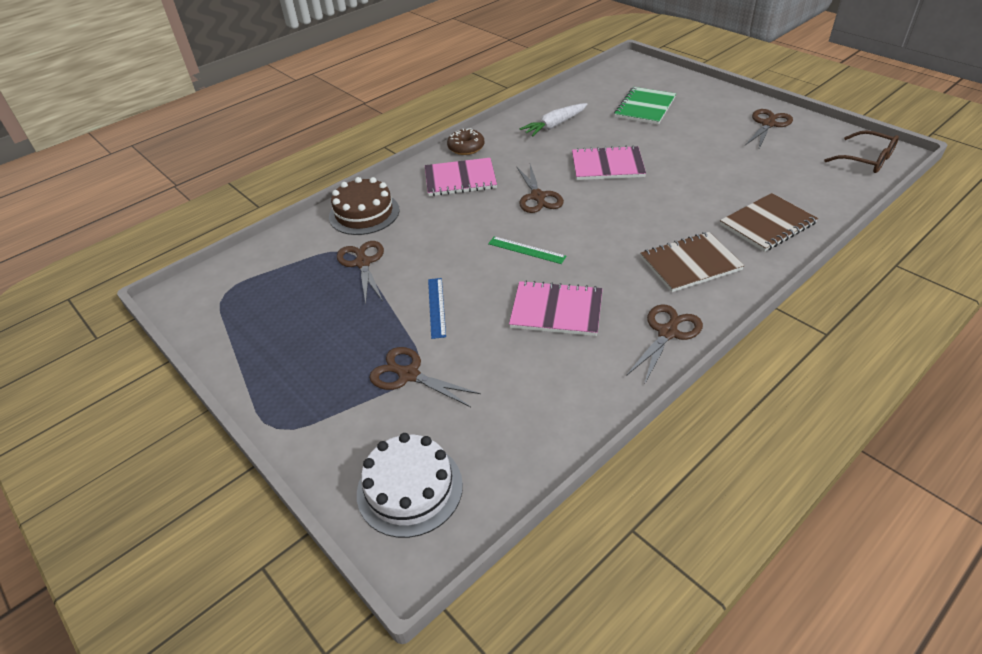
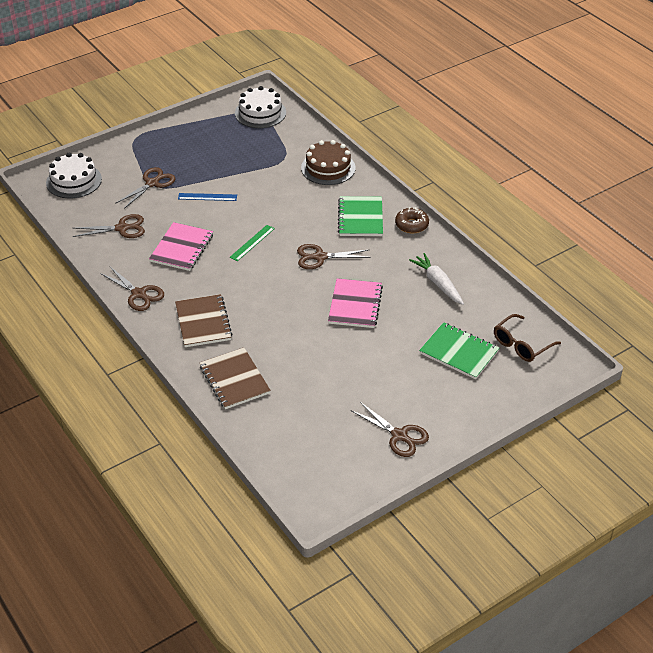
camera: 95 degrees right, 0 degrees up
(226, 290) = (260, 113): none -> white cake
(362, 263) = (267, 167): brown scissors -> brown scissors (122, 228)
(460, 179) = (360, 218): pink notebook -> green notebook
(867, 160) = (309, 485): brown glasses -> brown glasses (521, 345)

